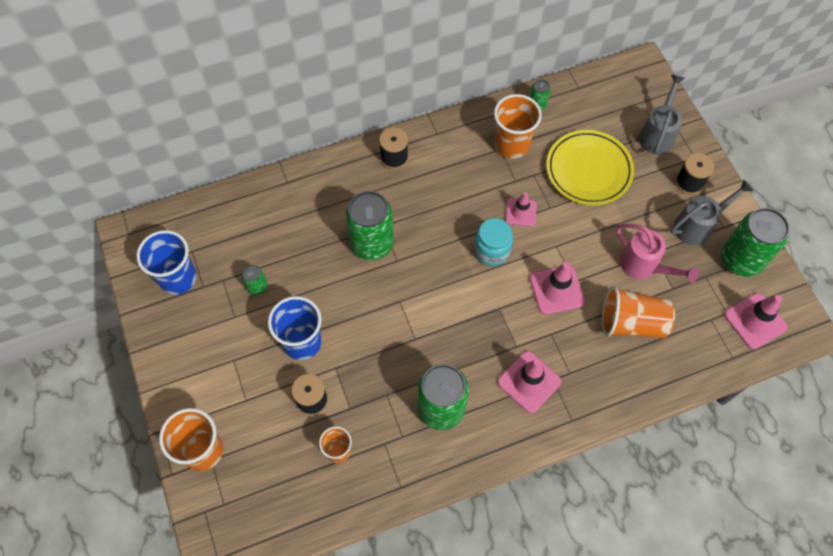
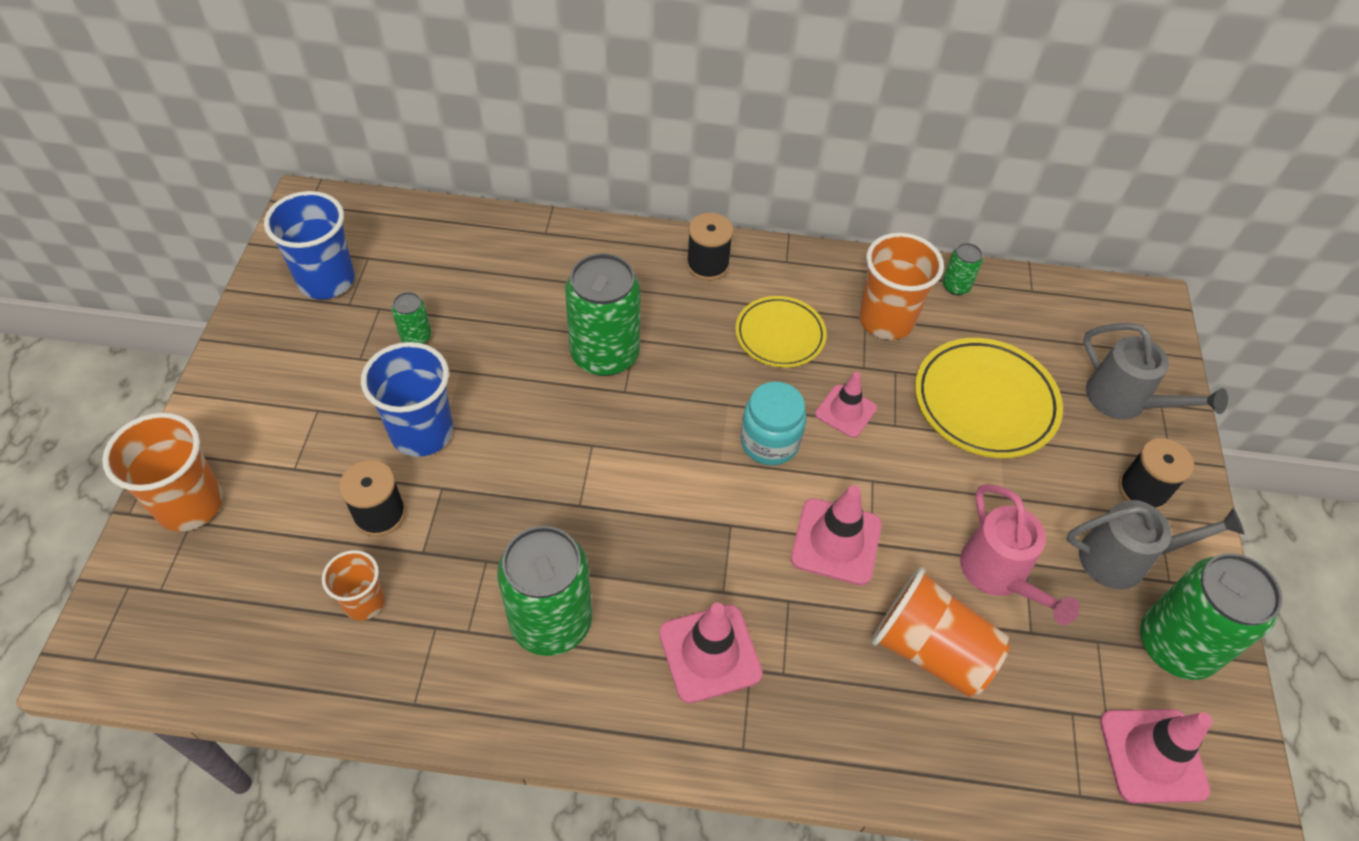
camera: 25 degrees right, 10 degrees down
(460, 183) = (780, 335): none -> yellow plate
(657, 134) = (1125, 401): grey watering can -> grey watering can turned 90 degrees clockwise

